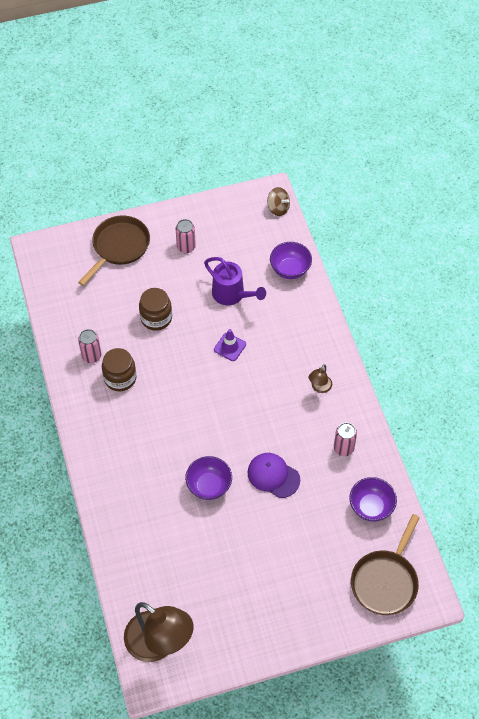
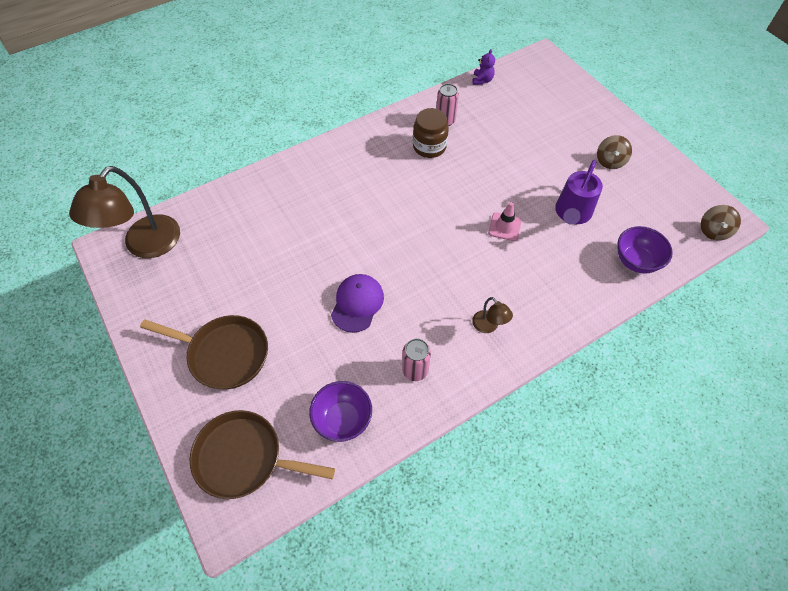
camera: 75 degrees right, 0 degrees up
(49, 309) = (482, 80): none -> purple teddy bear
(119, 247) = (578, 110): brown pan -> brown pan (224, 354)
(156, 318) = (510, 158): brown jar -> none
(186, 247) = (610, 161): pink can -> brown spinning top
(209, 486) = (329, 247): purple bowl -> none
(230, 347) = (504, 227): purple traffic cone -> pink traffic cone
(319, 387) = (488, 326): brown lamp -> brown lamp turned 135 degrees counterclockwise

